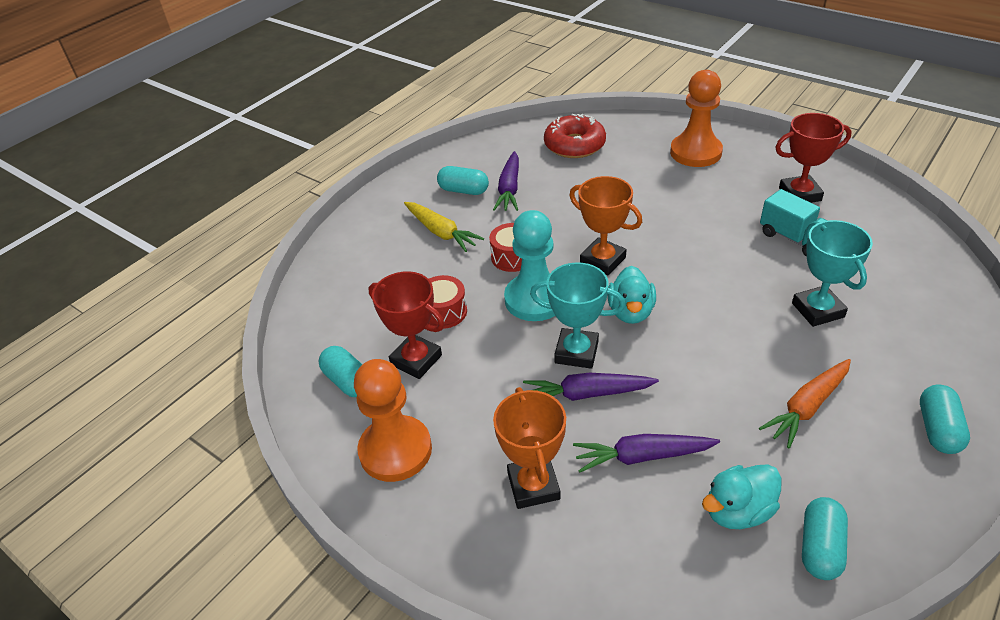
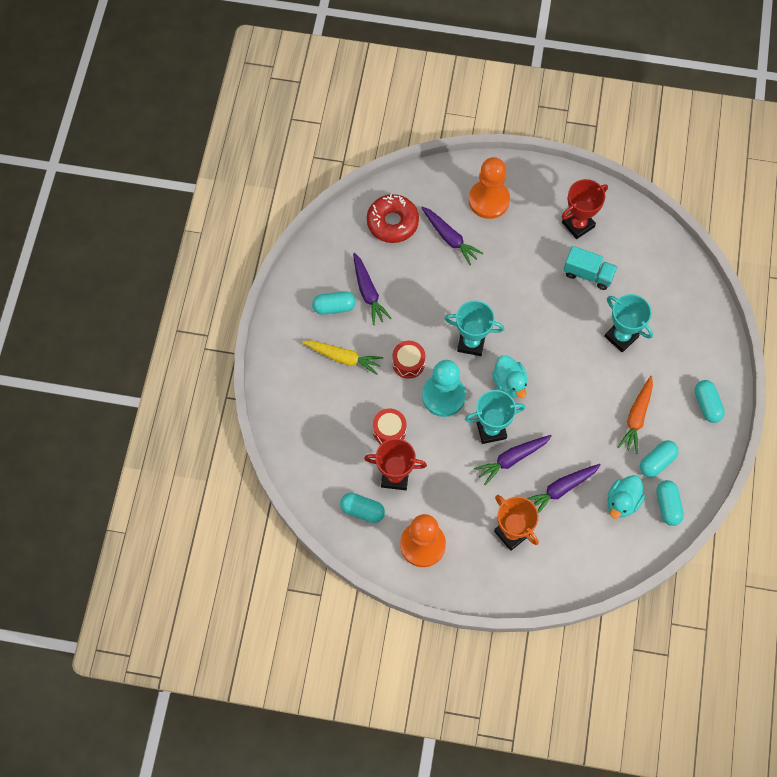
camera: 30 degrees left, 25 degrees up
(602, 260) = (471, 343): orange trophy -> turquoise trophy
(631, 170) = (450, 238): none -> purple carrot
(821, 476) = (657, 462): none -> turquoise capsule

